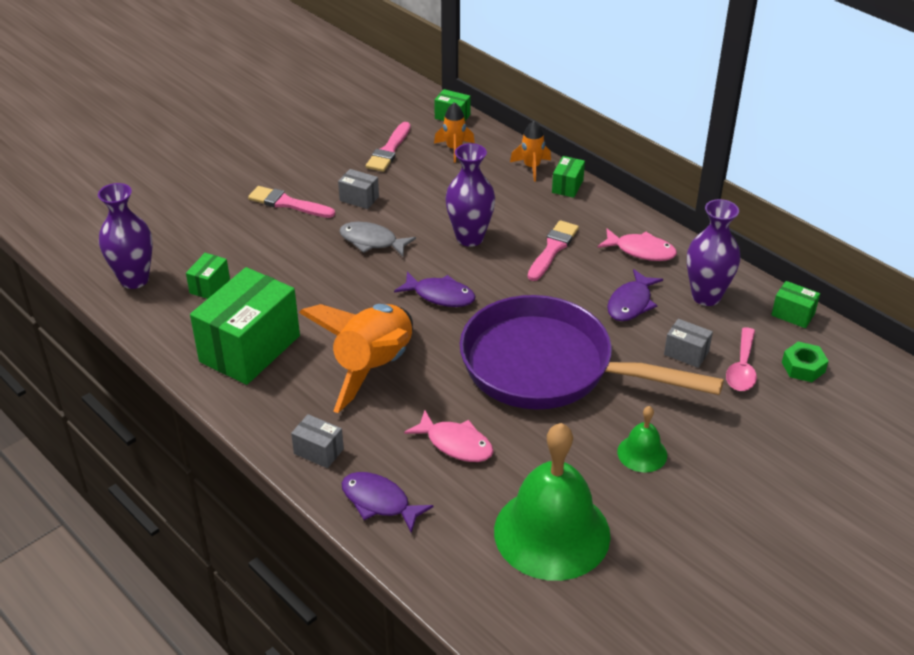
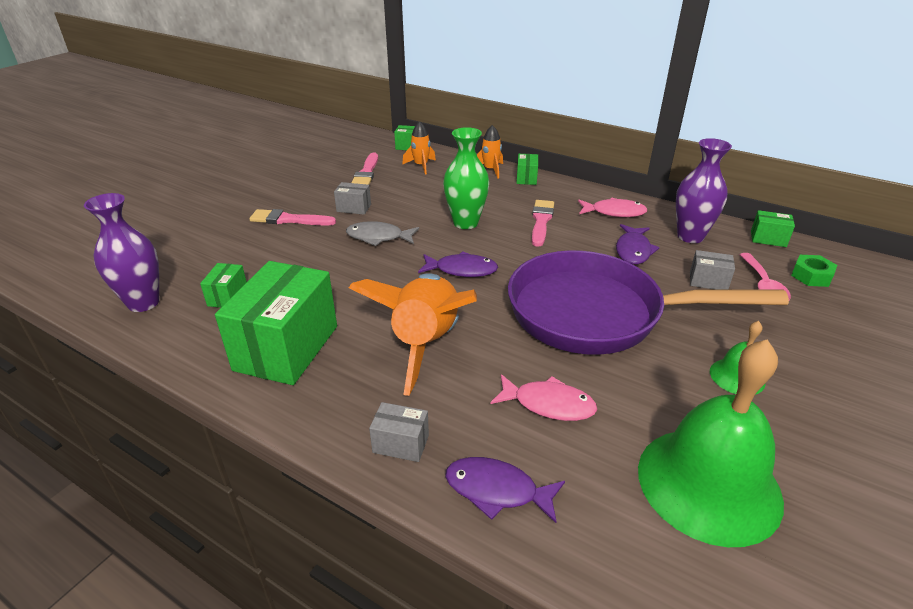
camera: 15 degrees left, 5 degrees down
(470, 238) = (465, 223): purple vase -> green vase

